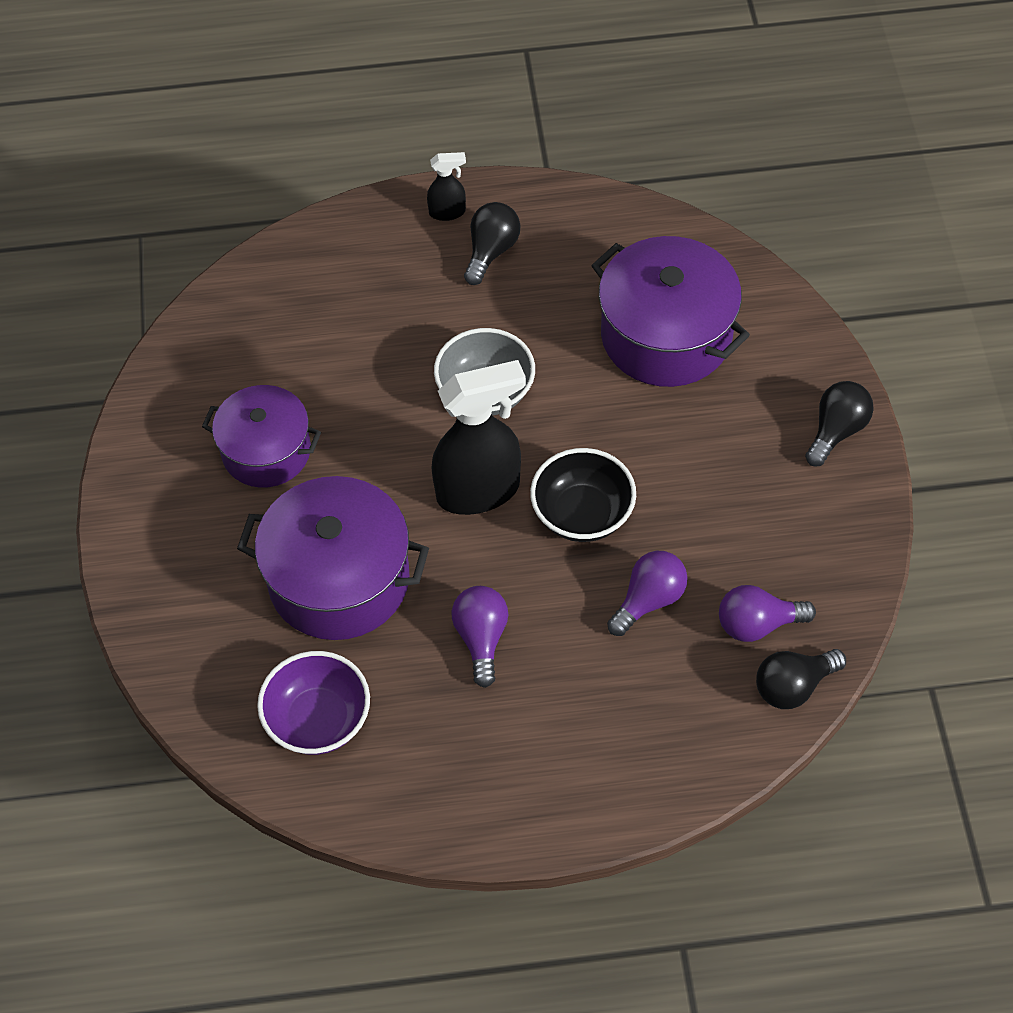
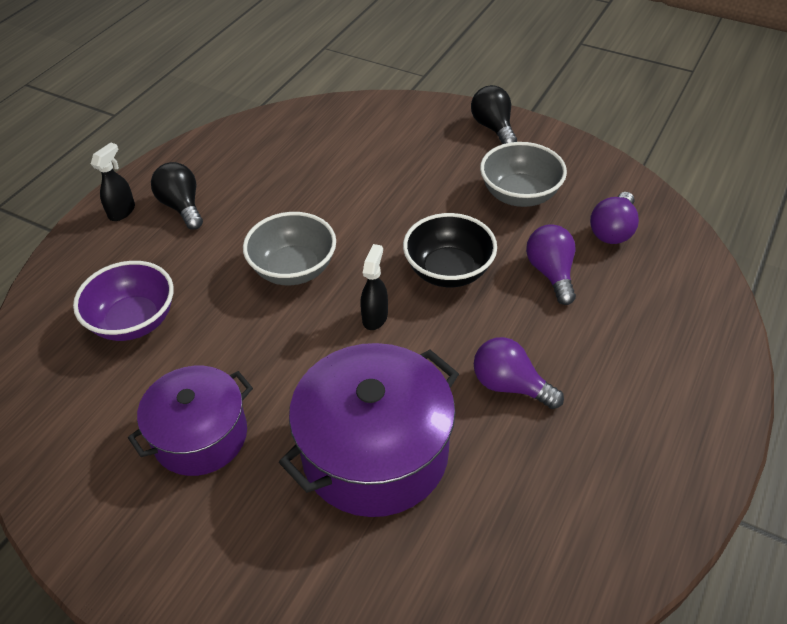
camera: 55 degrees left, 10 degrees down
(318, 720) = (506, 548): purple bowl -> purple bowl (134, 321)
(479, 491) = (375, 317): black spray bottle -> black spray bottle, size x0.47
(666, 335) = (346, 161): purple pot -> none
(743, 514) = (519, 195): none -> grey bowl
(793, 686) = (675, 238): black light bulb -> none

